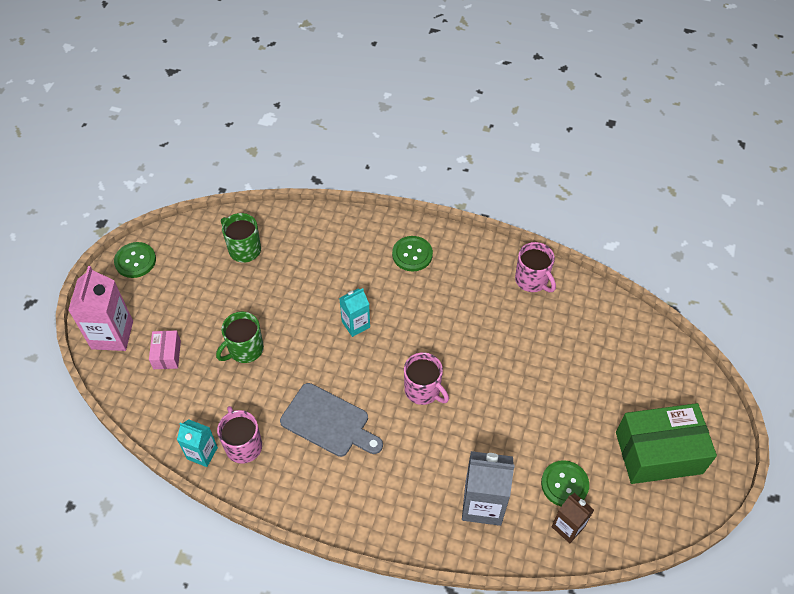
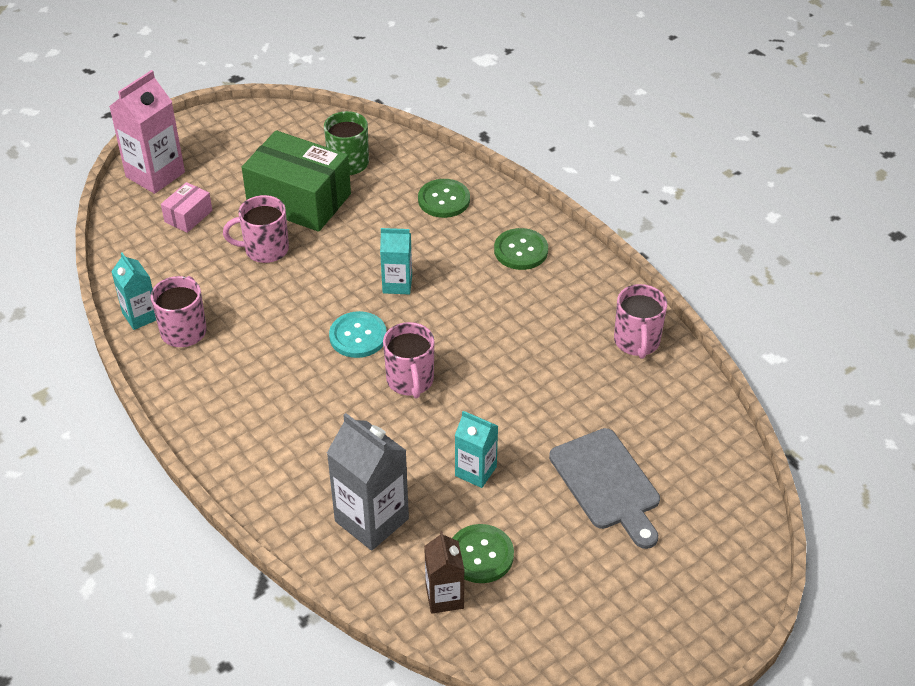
camera: 35 degrees right, 10 degrees down
(135, 261) = (235, 123): green button -> green button (444, 200)
(245, 349) = (265, 249): green mug -> pink mug
(328, 422) = (285, 356): grey cutting board -> grey cutting board (607, 484)
(363, 378) = (358, 336): none -> turquoise button
(514, 429) = (475, 471): none -> turquoise carton
(658, 453) = (624, 590): green box -> green box (299, 200)

